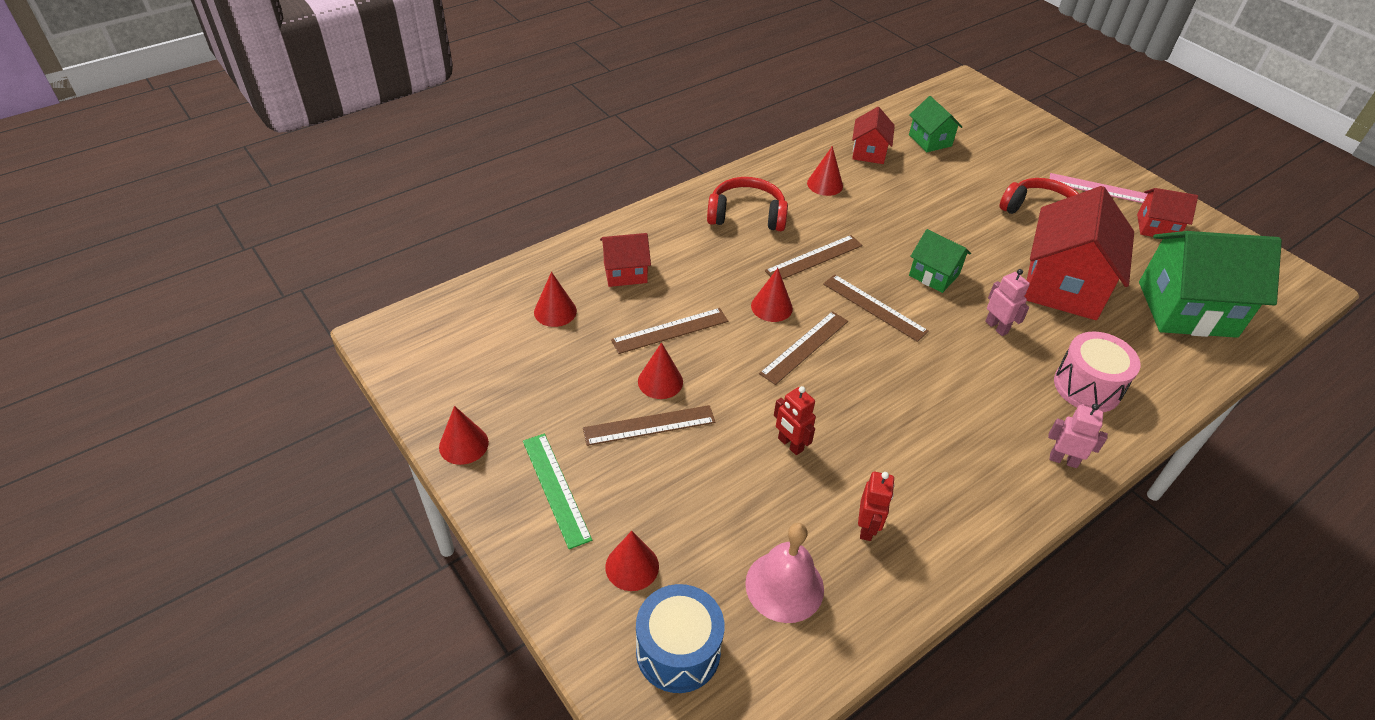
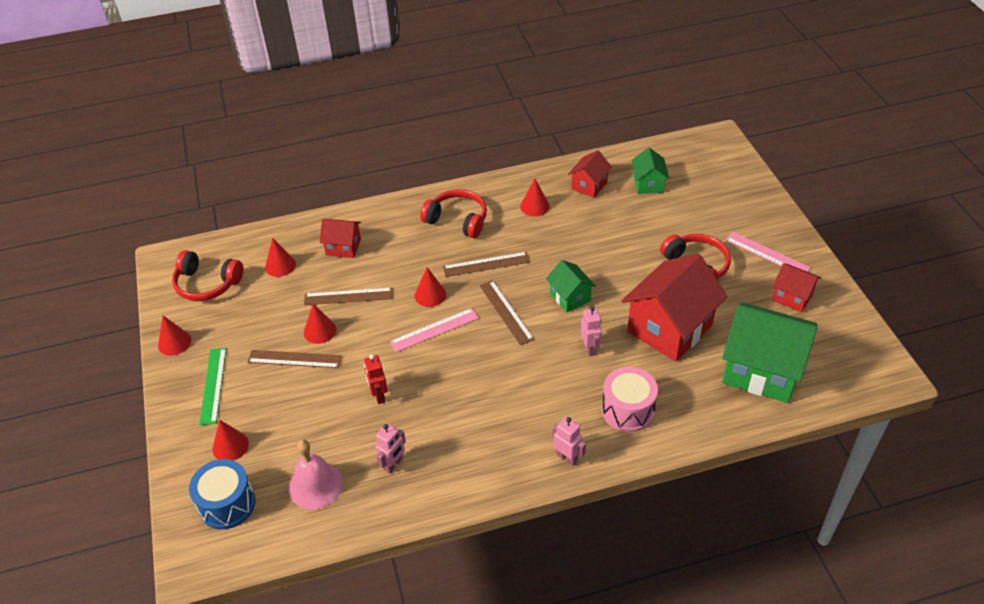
camera: 25 degrees right, 0 degrees up
(466, 356) = (207, 284): none -> red headphones
(805, 347) = (434, 330): brown ruler -> pink ruler
(867, 528) = (393, 464): red robot -> pink robot

